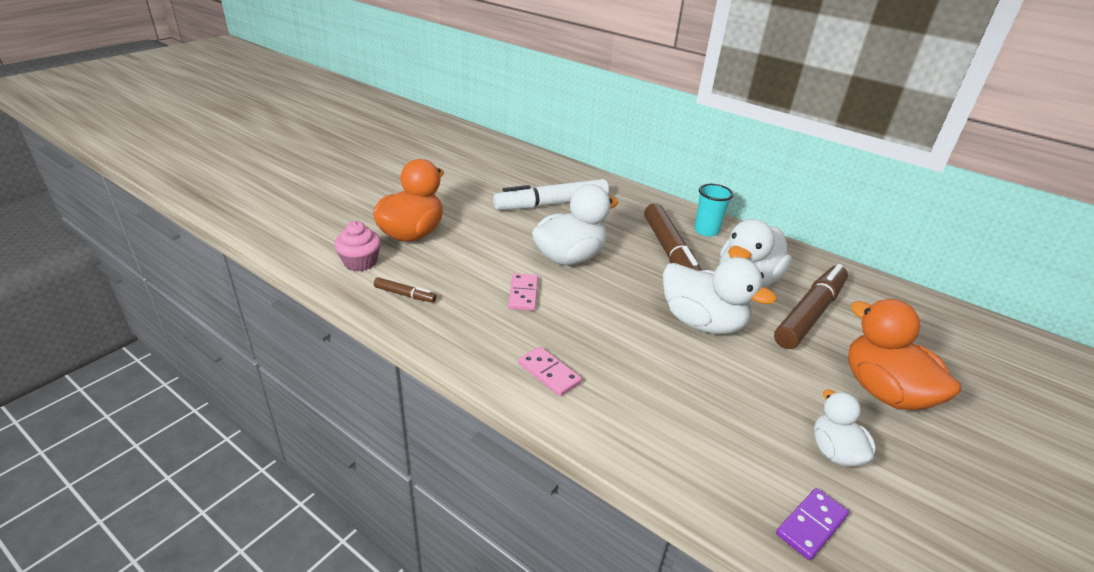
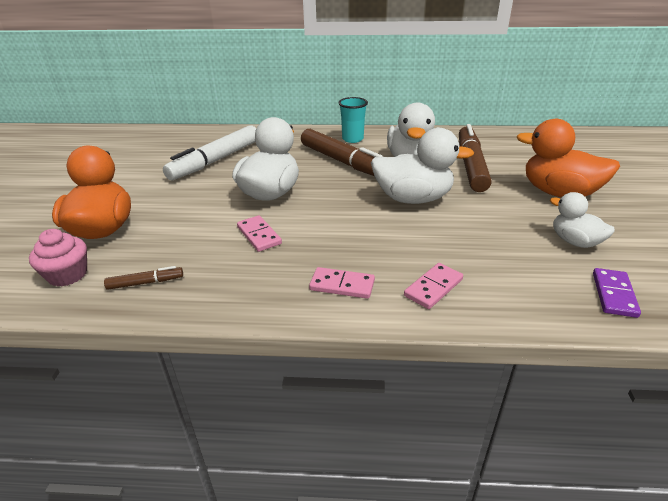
camera: 30 degrees left, 0 degrees up
(628, 418) = (433, 288): none -> pink domino

